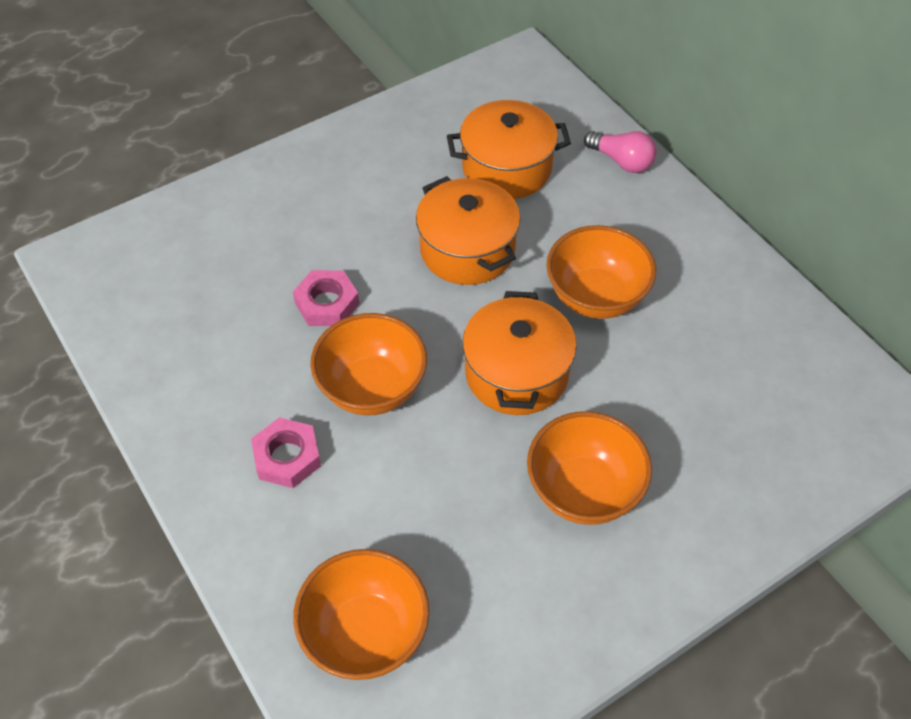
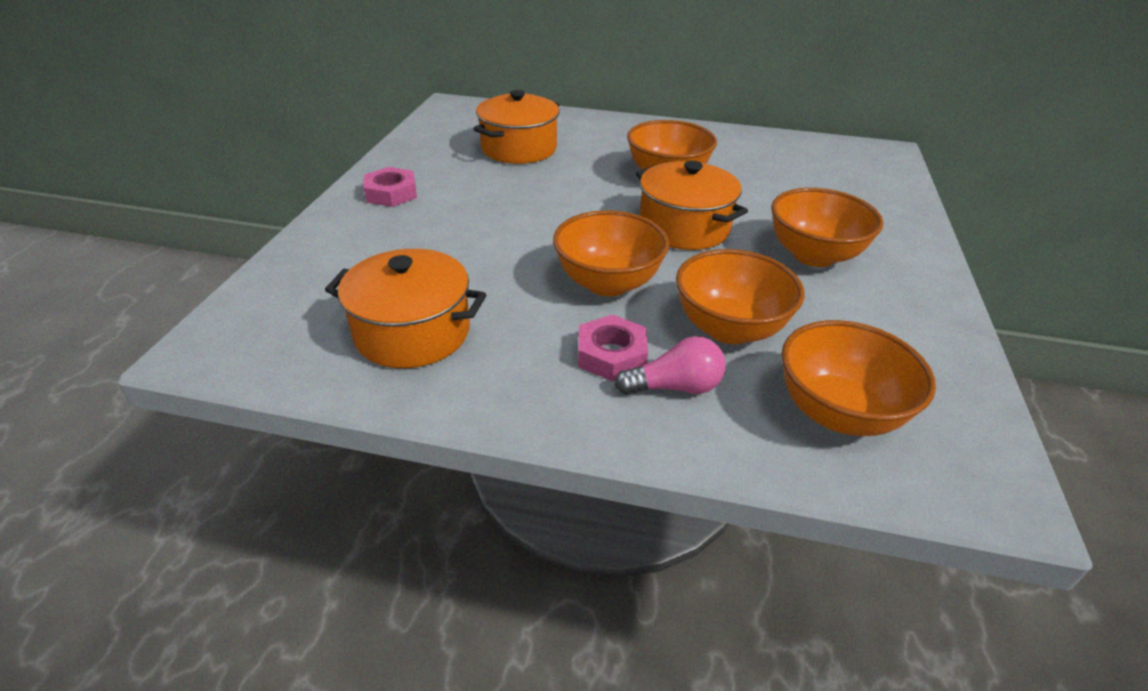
camera: 45 degrees left, 15 degrees down
(327, 303) = (500, 259): pink nut -> pink nut (391, 193)
(398, 503) = (729, 328): none -> orange bowl
(467, 250) = (556, 191): orange pot -> orange pot (412, 332)
(621, 161) = (582, 121): pink light bulb -> pink light bulb (675, 387)

